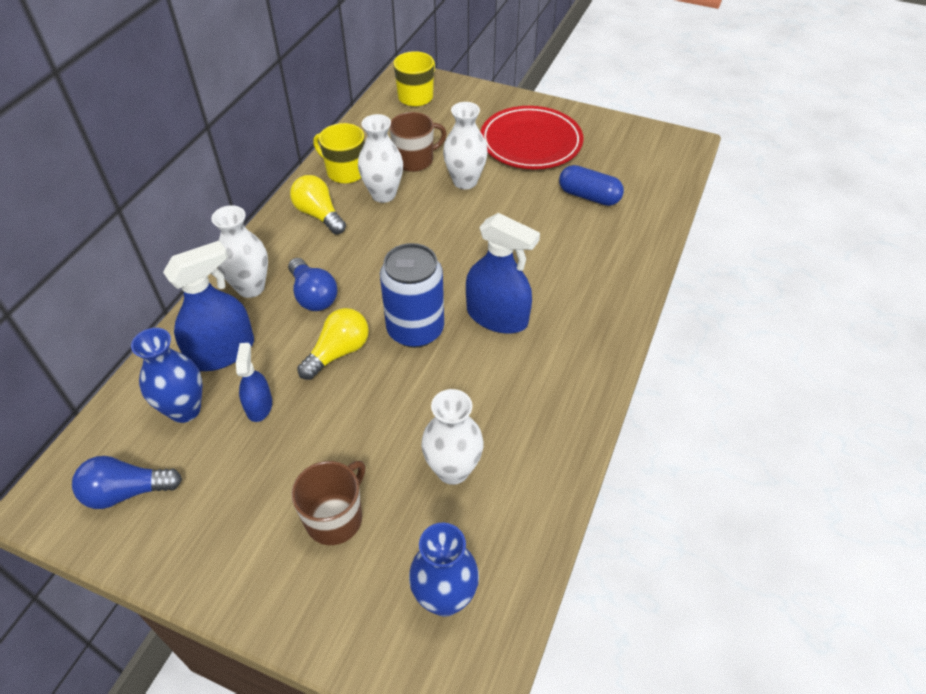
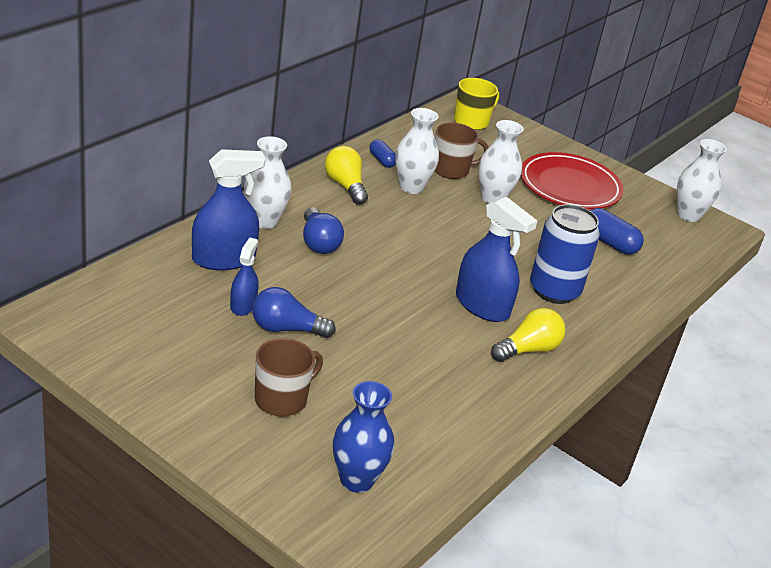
camera: 10 degrees right, 15 degrees down
(127, 492) = (111, 329): blue light bulb -> blue light bulb (286, 329)
(185, 409) = (178, 289): blue vase -> none
(338, 352) = (326, 289): yellow light bulb -> yellow light bulb (528, 349)
(345, 172) = (382, 160): yellow mug -> blue capsule
(415, 330) = (402, 293): blue can -> blue can (554, 291)
(453, 470) = (397, 399): white vase -> white vase (688, 215)

